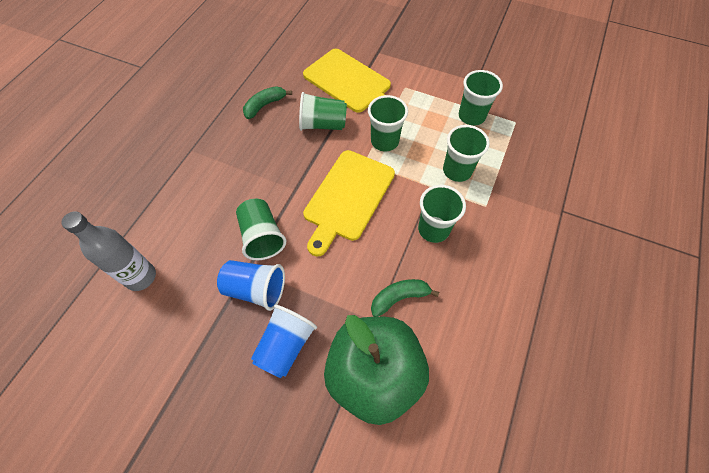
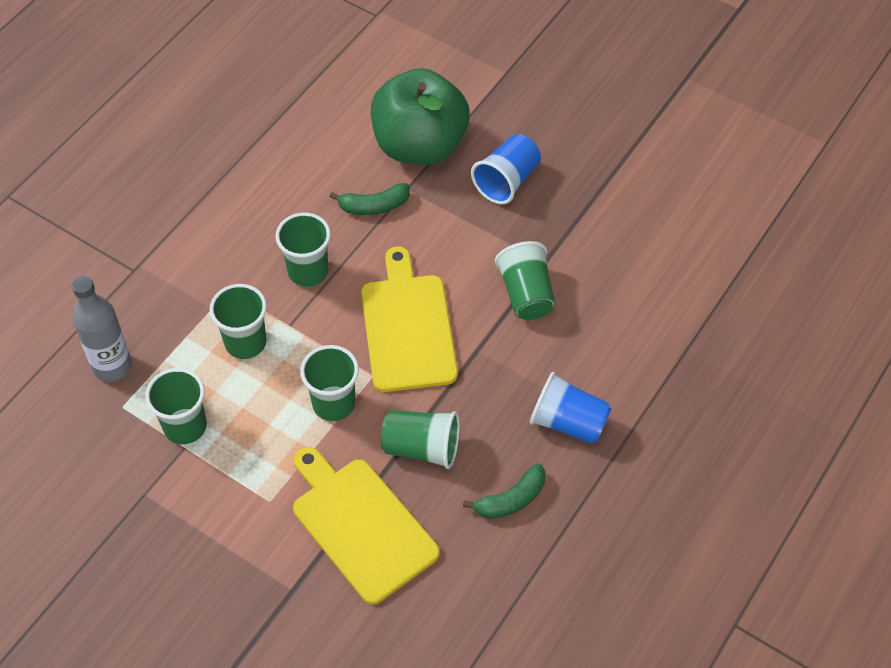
camera: 170 degrees left, 5 degrees down
(141, 277) = (674, 270): grey bottle -> grey bottle (112, 366)
(256, 289) = (536, 237): blue cup -> blue cup (568, 422)
(347, 198) = (408, 327): yellow cutting board -> yellow cutting board turned 45 degrees counterclockwise

